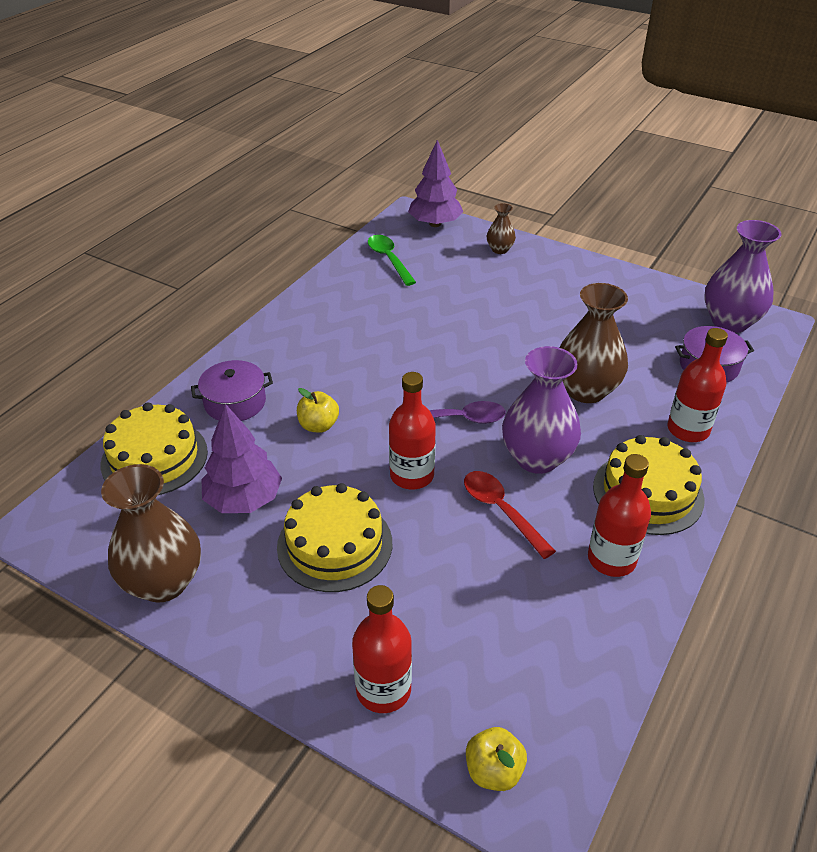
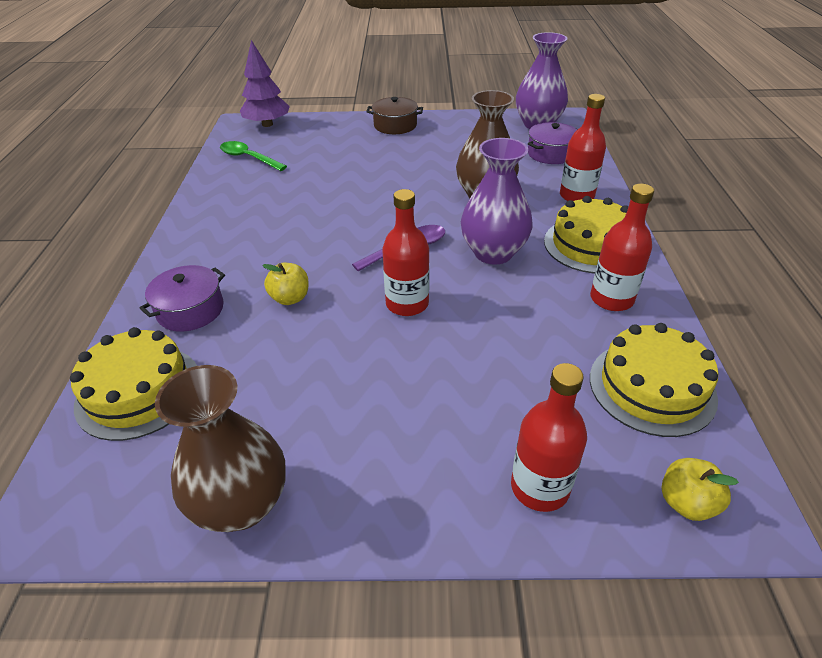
camera: 30 degrees left, 0 degrees up
(244, 499) = (267, 388): purple tree -> none
(335, 544) = (388, 387): yellow cake -> yellow cake (652, 387)
(499, 249) = (335, 127): brown vase -> none
(501, 511) = (502, 300): red spoon -> none
(563, 268) = (395, 125): none -> brown pot

